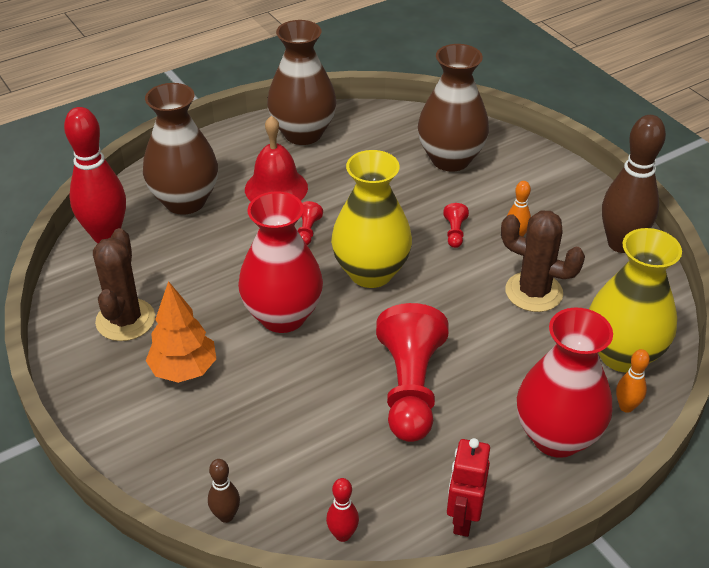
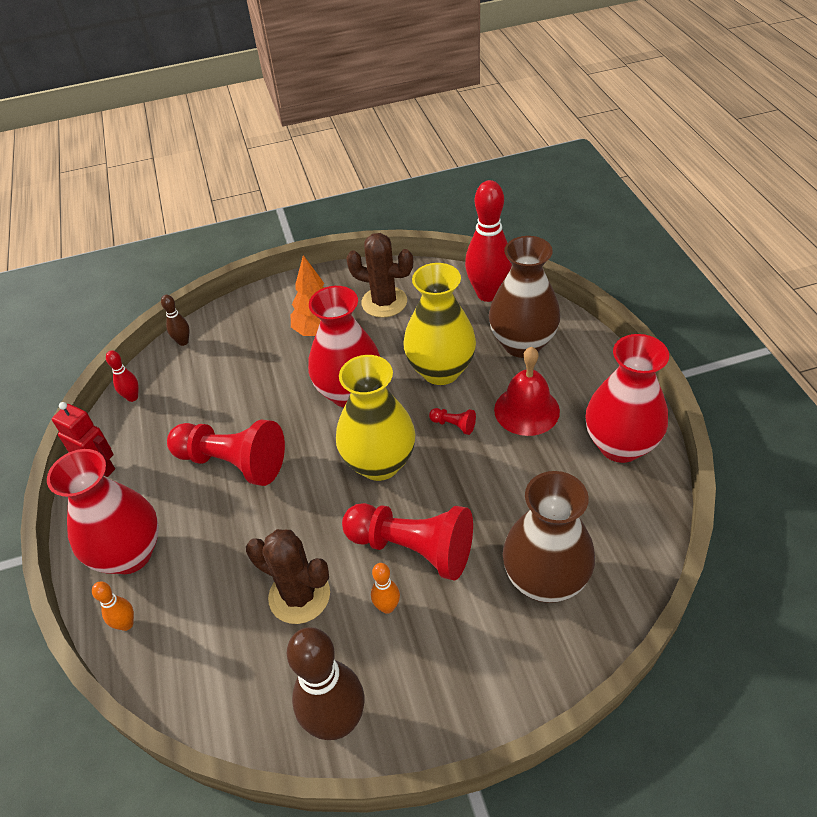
camera: 110 degrees right, 5 degrees up
(303, 133) = (620, 445): brown vase -> red vase
(455, 232) = (413, 548): red pawn -> red pawn, size x2.48
(533, 292) = (299, 595): brown cactus -> brown cactus turned 75 degrees clockwise
(622, 354) = (184, 648): yellow vase -> yellow vase (441, 370)

